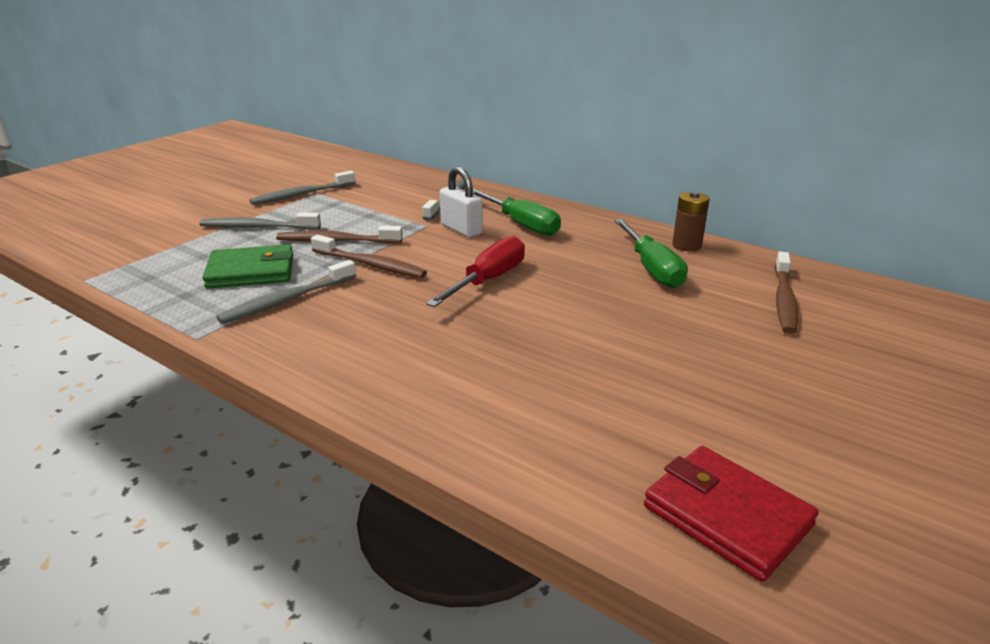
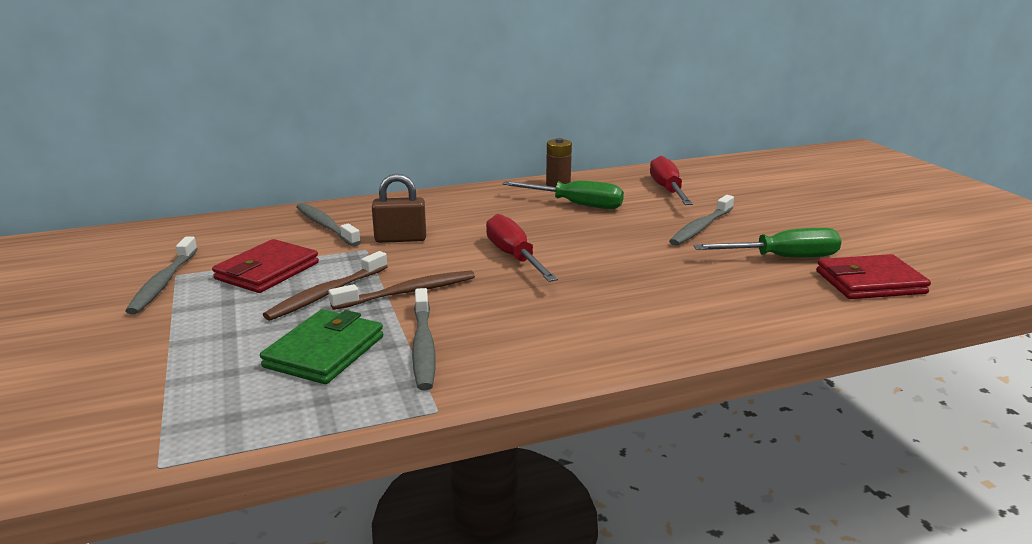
camera: 55 degrees left, 5 degrees down
(257, 227) = (209, 325): grey toothbrush -> grey toothbrush (701, 227)
(351, 212) = (267, 271): none -> red wallet
(461, 229) = (400, 239): white padlock -> brown padlock
(522, 224) = (432, 217): green screwdriver -> green screwdriver (783, 258)
(784, 300) = (667, 190): brown toothbrush -> red screwdriver

